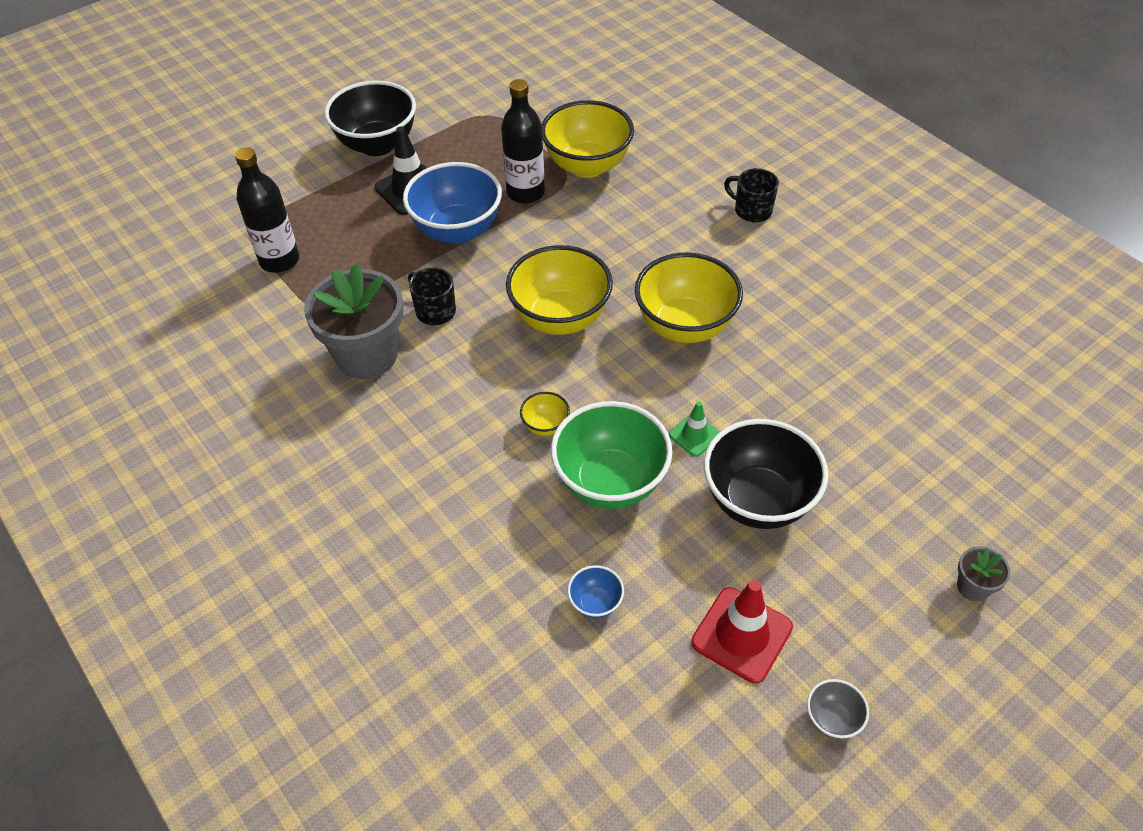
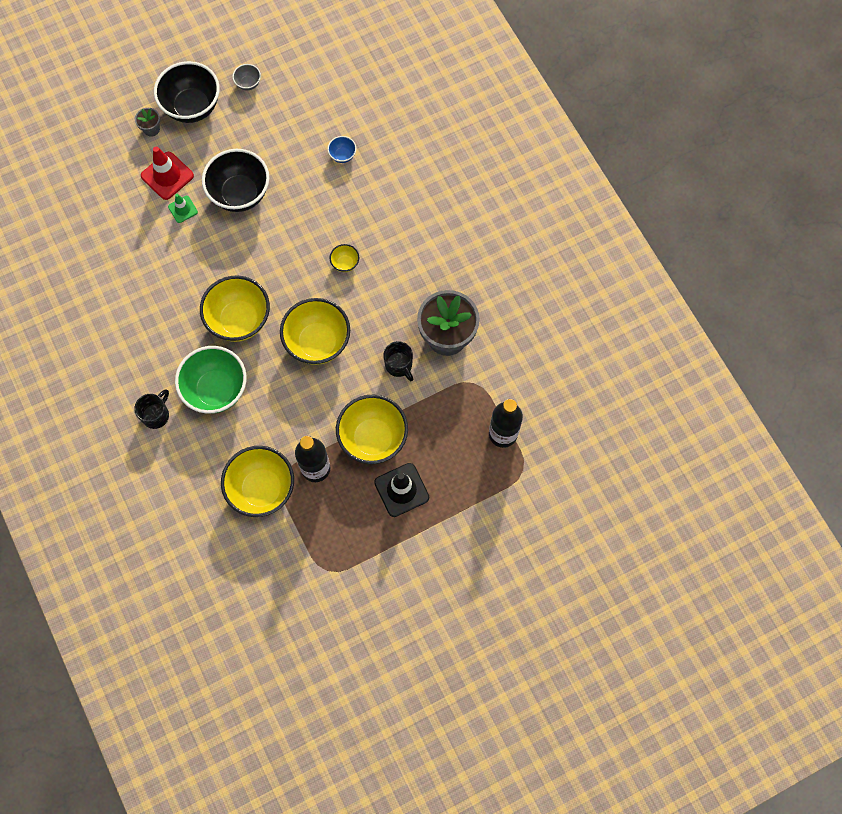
camera: 170 degrees left, 20 degrees up
(377, 145) = (423, 550): black bowl -> black bowl (192, 107)
(457, 230) = (373, 438): blue bowl -> yellow bowl
(610, 482) = (317, 220): green bowl -> green bowl (216, 390)
(694, 435) = (260, 240): green traffic cone -> green traffic cone (183, 209)
(741, 635) = (275, 127): red traffic cone -> red traffic cone (167, 176)
(752, 210) = (156, 415): black mug -> black mug turned 105 degrees counterclockwise

